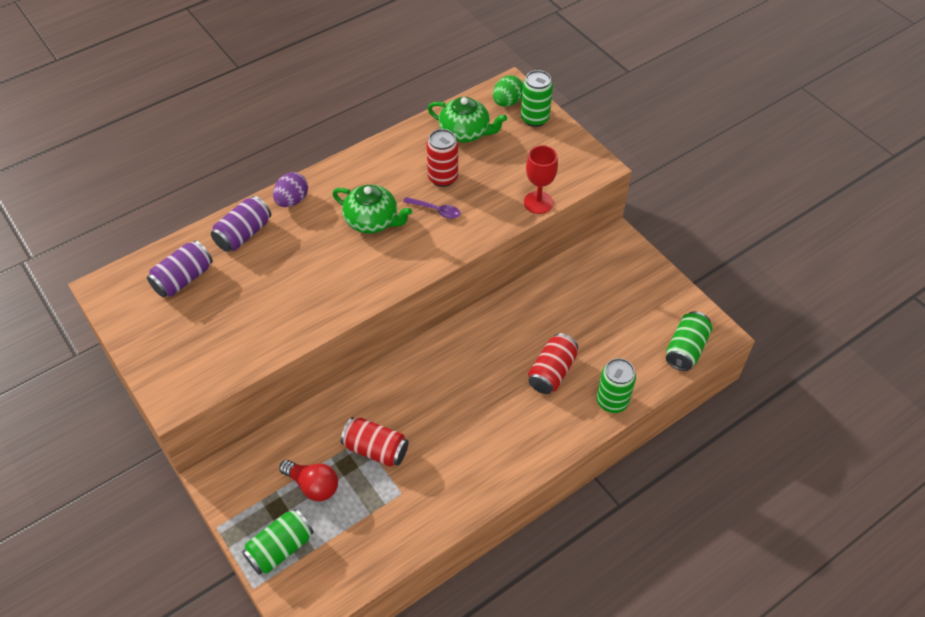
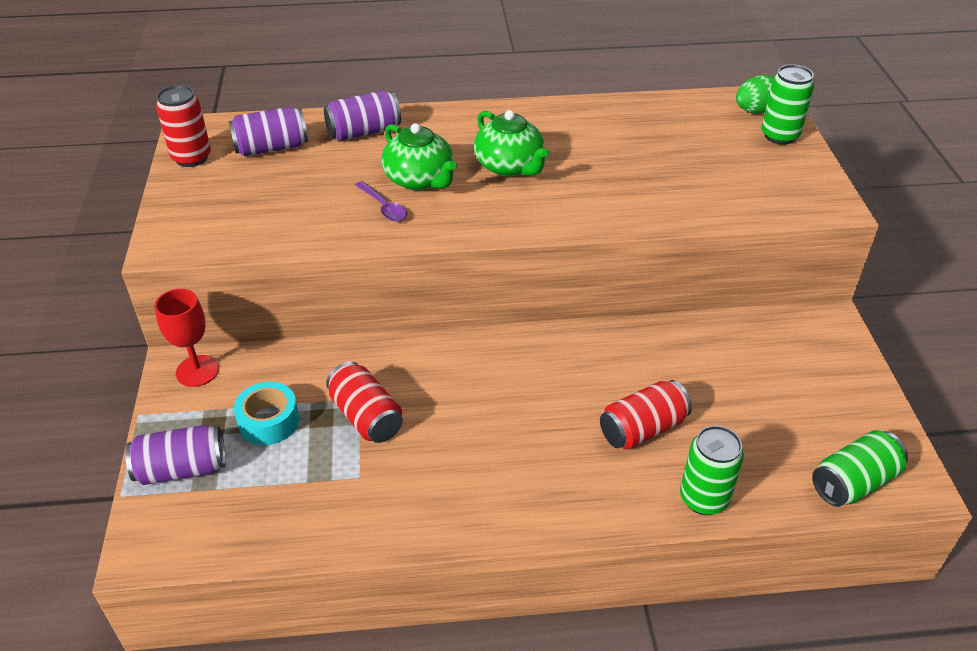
camera: 30 degrees right, 10 degrees down
(280, 548) = (182, 469): green can -> purple can
(292, 200) = (438, 121): purple egg -> none
(313, 485) = (269, 421): red light bulb -> turquoise tape
(436, 210) = (591, 181): purple spoon -> purple spoon (384, 207)
(443, 178) = (623, 154): red can -> red can (191, 158)
(465, 132) = (682, 123): green teapot -> green teapot (420, 180)
(538, 202) = (726, 215): red goblet -> red goblet (197, 371)

